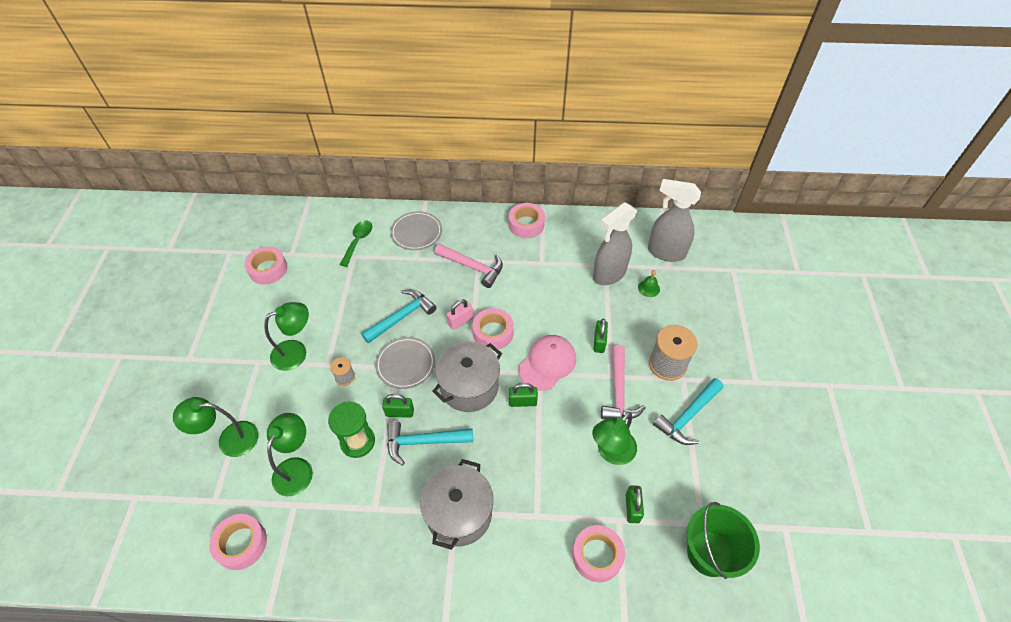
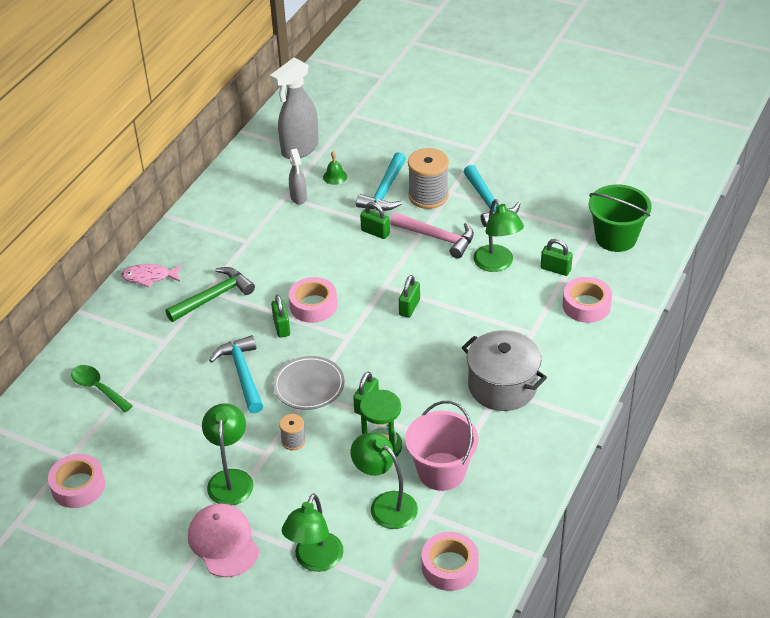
camera: 65 degrees left, 10 degrees down
(343, 498) = (441, 471): none -> pink bucket
(416, 232) = (125, 331): grey plate -> none
(424, 442) = (412, 393): turquoise hammer -> turquoise hammer (385, 191)
(460, 321) = (281, 327): pink padlock -> green padlock
(469, 386) = (368, 342): grey pot -> none
(472, 267) = (213, 297): pink hammer -> green hammer
(475, 223) = (149, 277): none -> pink fish
(526, 224) = (184, 237): pink tape -> none
(547, 363) = (376, 276): pink cap -> pink cap (223, 542)
(609, 274) = (298, 198): grey spray bottle -> grey spray bottle, size x0.54

